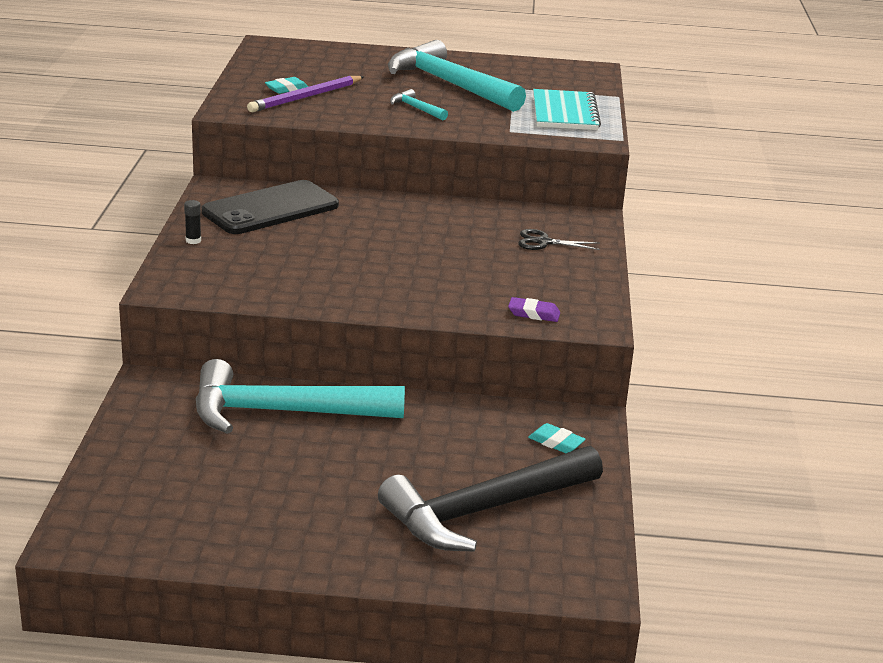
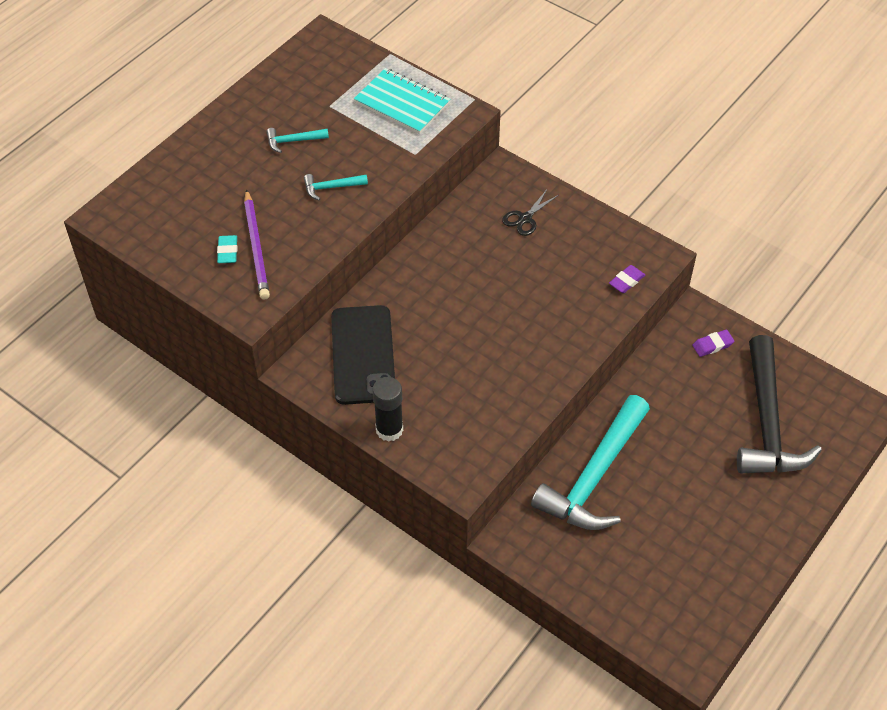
camera: 55 degrees left, 25 degrees up
(193, 240) = (389, 429): black glue stick -> black glue stick, size x2.01
(449, 84) = (293, 141): turquoise hammer -> turquoise hammer, size x0.41
(556, 442) = (712, 345): turquoise eraser -> purple eraser

